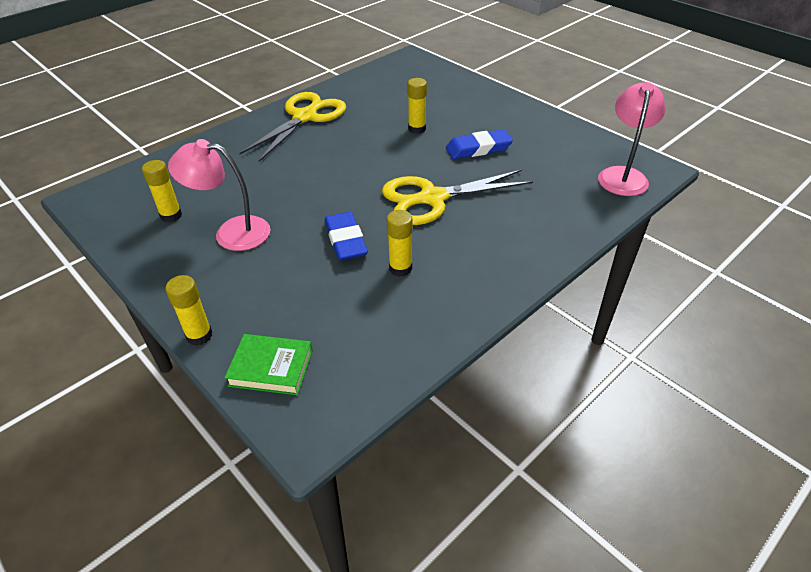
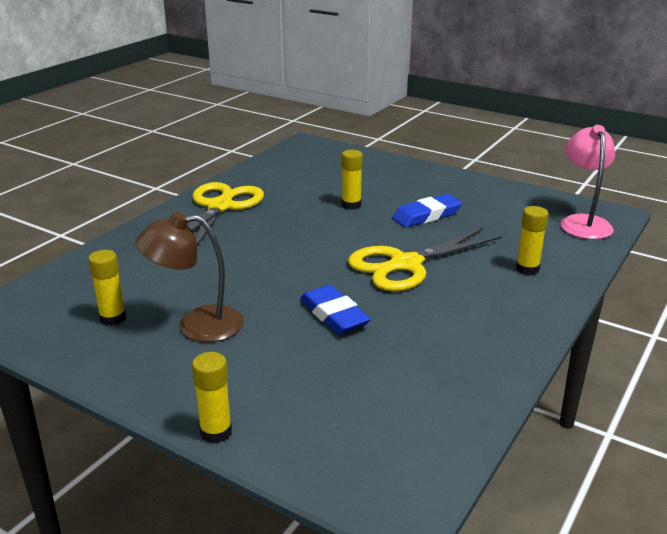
camera: 15 degrees left, 15 degrees down
(231, 232) = (197, 325): pink lamp -> brown lamp
(271, 368) = (321, 450): green book -> none
(400, 268) = (410, 332): yellow glue stick -> yellow glue stick (527, 269)

